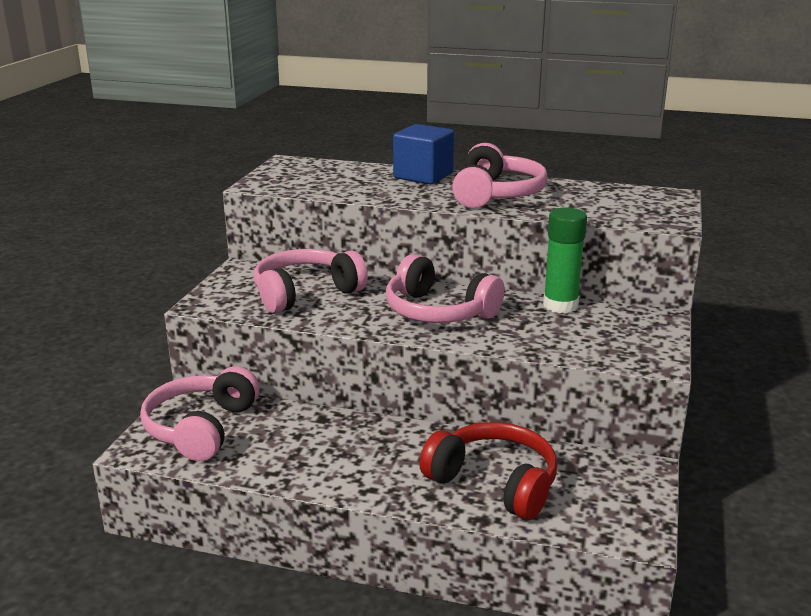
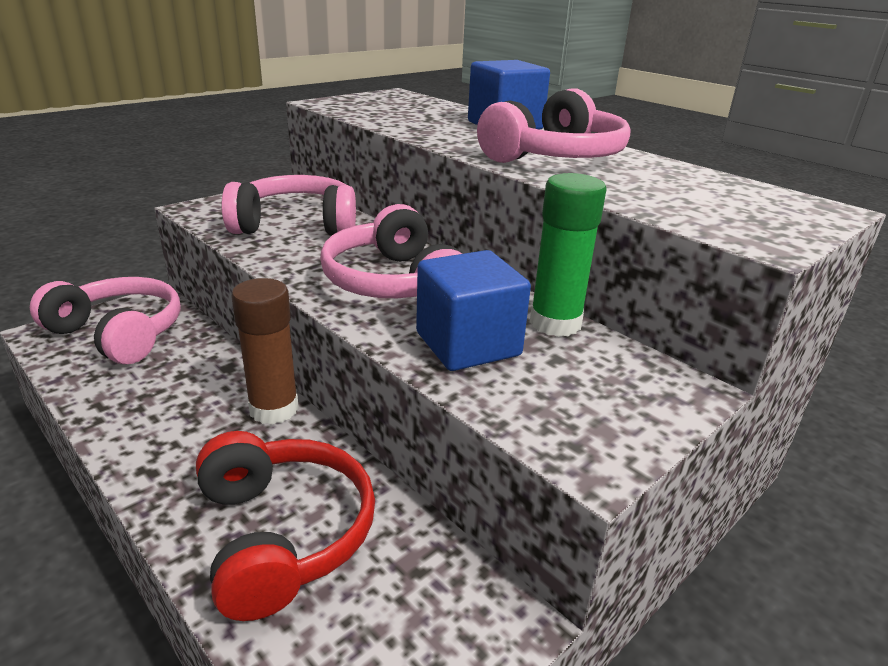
camera: 30 degrees right, 5 degrees up
(201, 428) = (119, 333): pink headphones -> pink headphones turned 75 degrees clockwise
(394, 430) = (274, 409): none -> brown glue stick
(532, 332) = (468, 344): none -> blue cube

